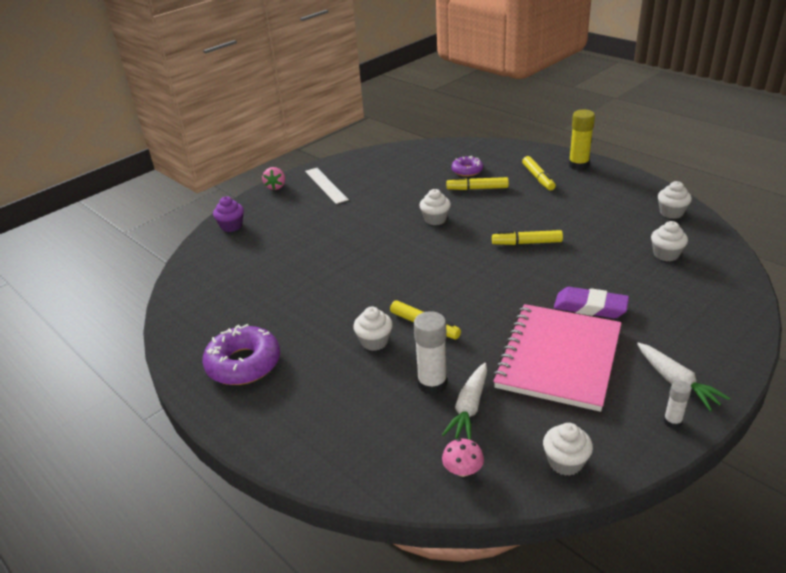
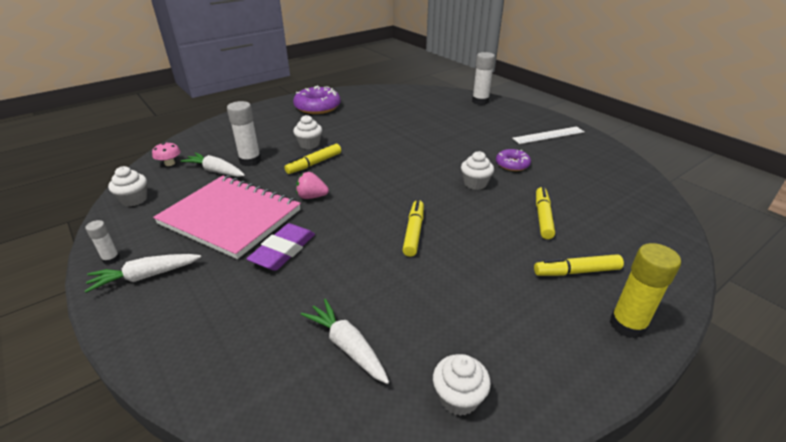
camera: 95 degrees right, 0 degrees up
(231, 226) = (480, 101): purple cupcake -> white glue stick
(276, 186) = (545, 115): pink strawberry -> pink strawberry (312, 197)
(467, 170) = (591, 216): purple donut -> purple donut (512, 164)
(666, 254) = (347, 346): white cupcake -> white carrot

